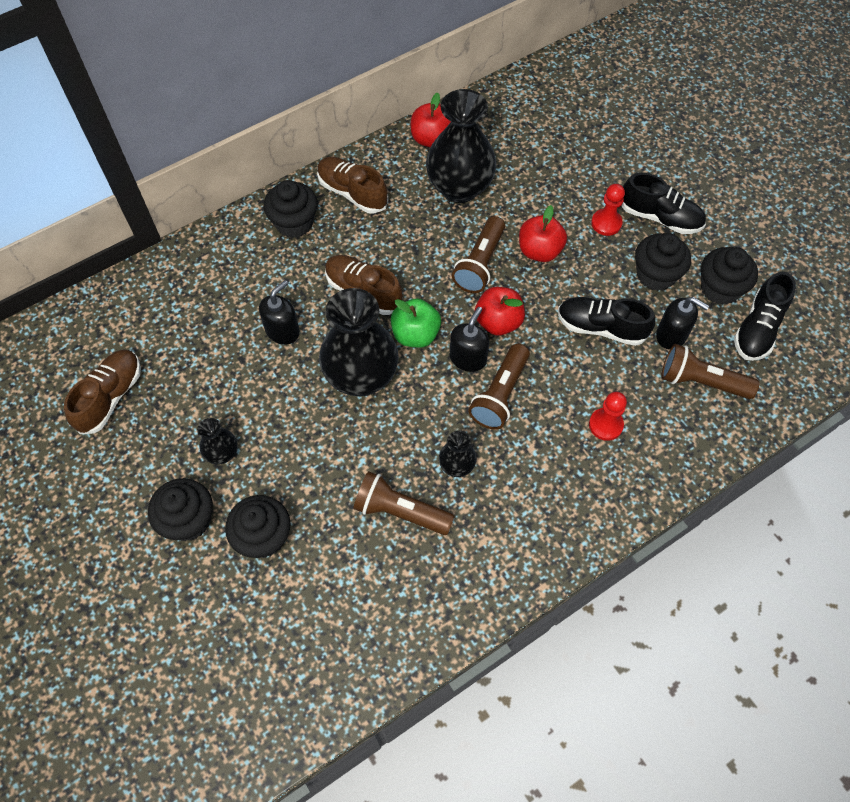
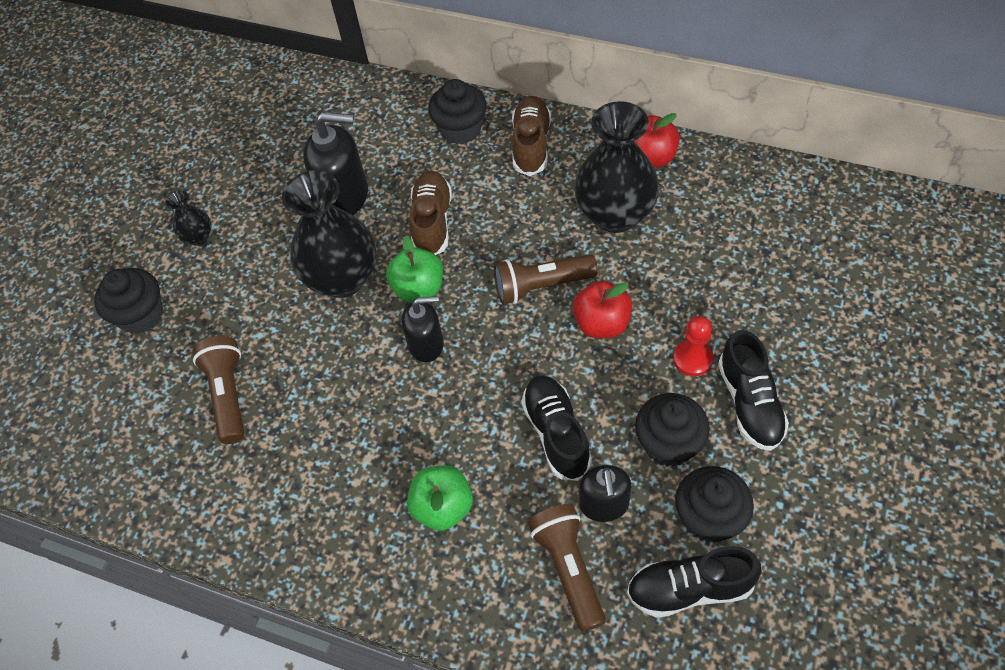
camera: 60 degrees right, 5 degrees down
(110, 397) = (199, 137): brown shoe -> none
(188, 520) = (125, 257): black cupcake -> none
(282, 331) = (344, 196): black soap dispenser -> black soap dispenser, size x1.57
(456, 465) = (304, 408): black vase -> none
(498, 322) = (487, 342): red apple -> none
(500, 394) = (407, 395): brown flashlight -> none
(605, 425) = (443, 507): red pawn -> green apple

